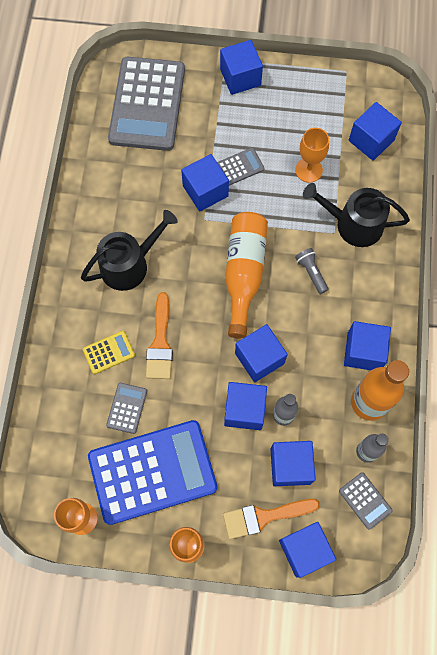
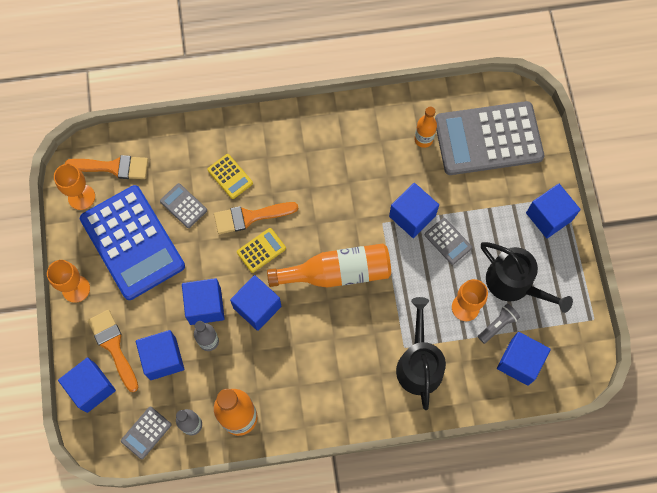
camera: 75 degrees right, 0 degrees up
(57, 475) = (113, 167): none -> orange brush
(127, 408) = (183, 206): grey calculator -> grey calculator turned 135 degrees counterclockwise
(129, 160) = (423, 139): none -> orange bottle
(129, 264) = (317, 170): black watering can -> black watering can (514, 283)
(200, 340) = (261, 250): none -> yellow calculator
(311, 273) = (355, 335): grey flashlight -> grey flashlight (497, 325)
(363, 351) = (288, 401): blue cube -> none

